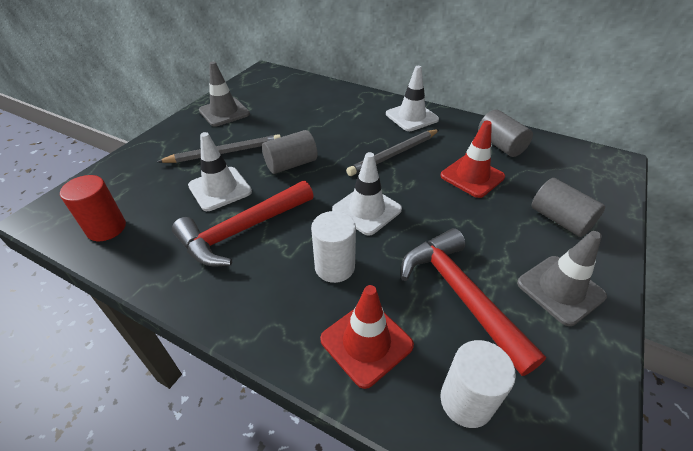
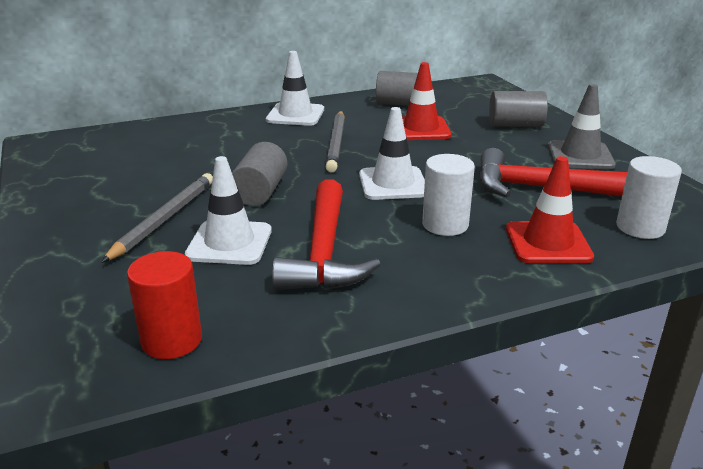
camera: 50 degrees left, 15 degrees down
(224, 112) = (76, 193): grey traffic cone -> none

